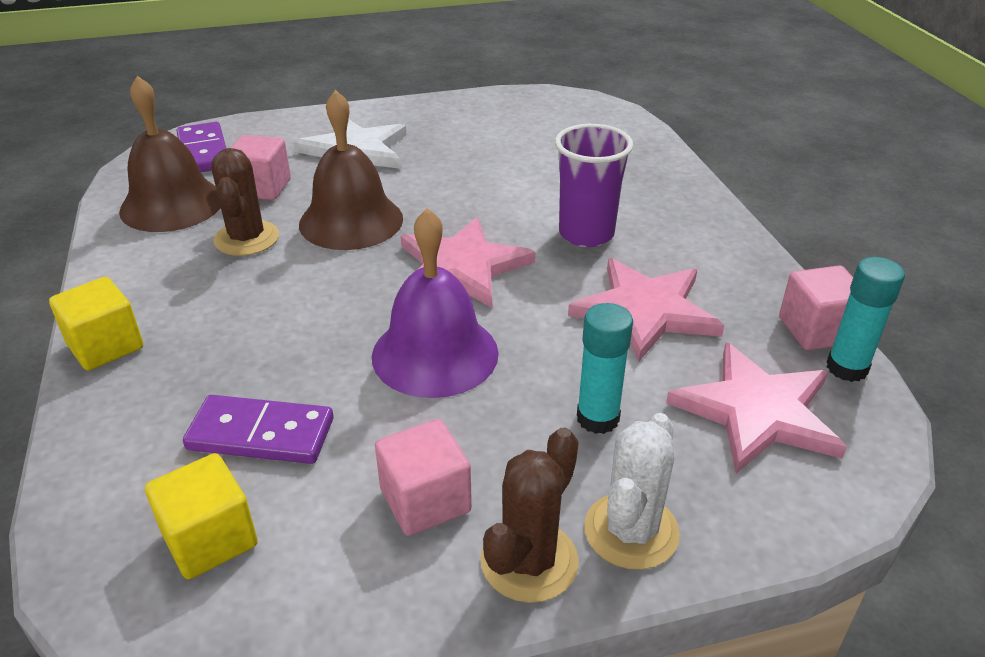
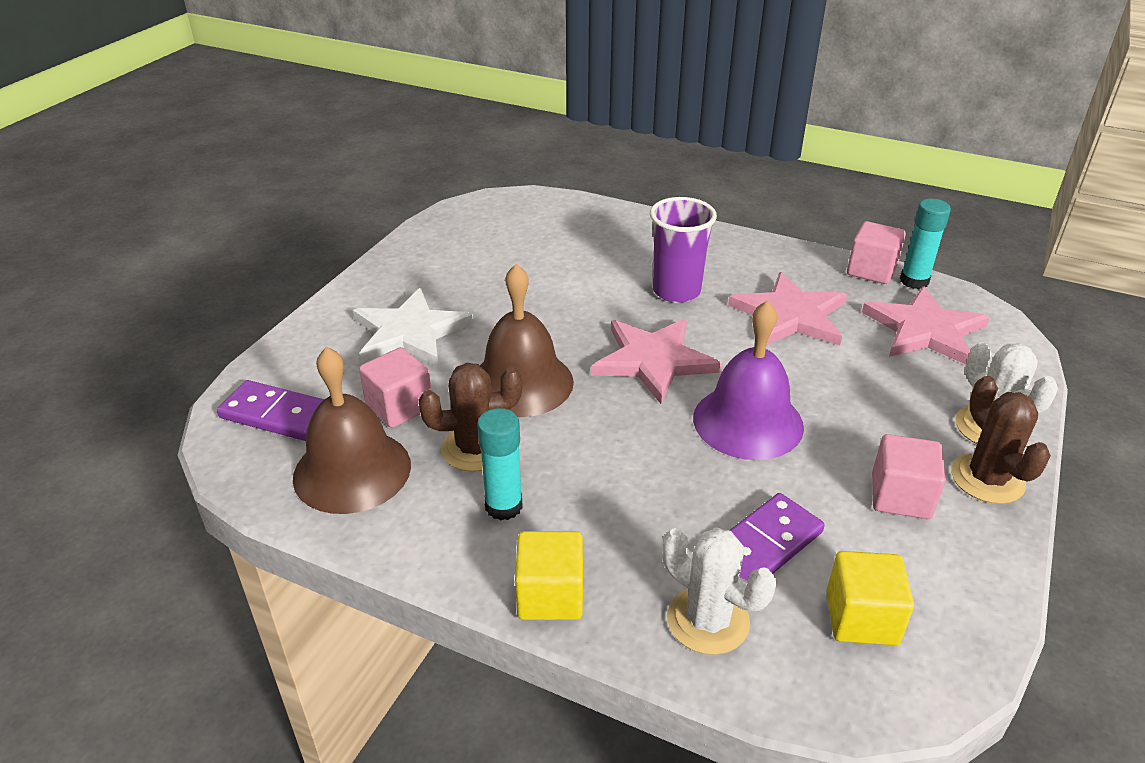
camera: 50 degrees left, 0 degrees up
(135, 440) = (708, 620): none -> white cactus
(247, 238) = (475, 448): brown cactus -> brown cactus turned 45 degrees counterclockwise
(598, 418) = (880, 388): turquoise glue stick -> turquoise glue stick (503, 506)

